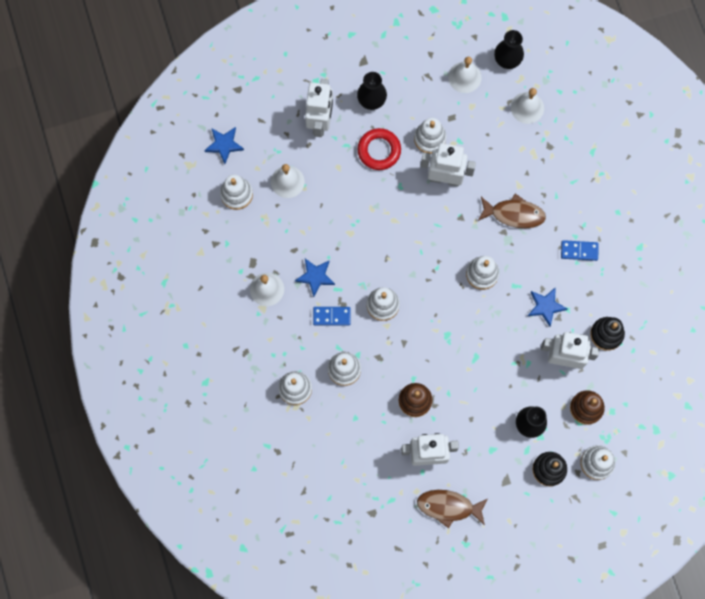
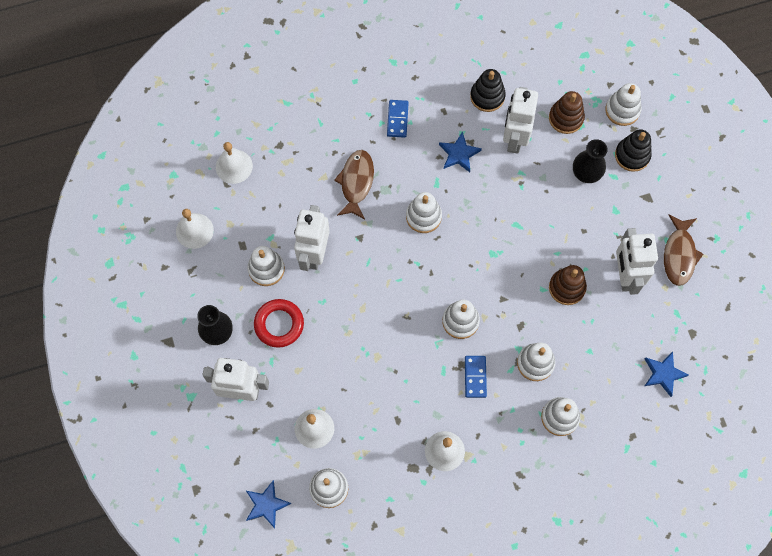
camera: 90 degrees left, 5 degrees down
(315, 277) = (429, 395): blue star -> blue star (663, 374)
(507, 60) = (176, 185): black vase -> none

